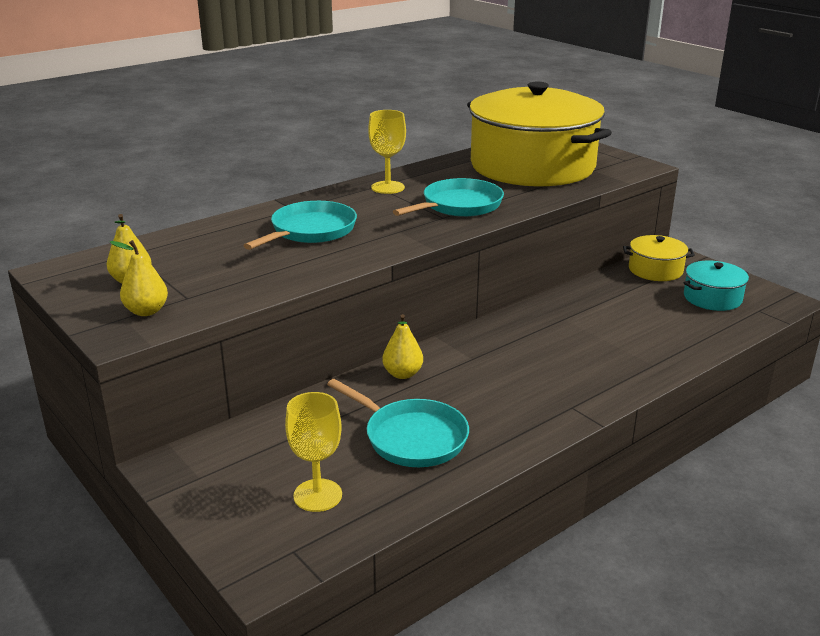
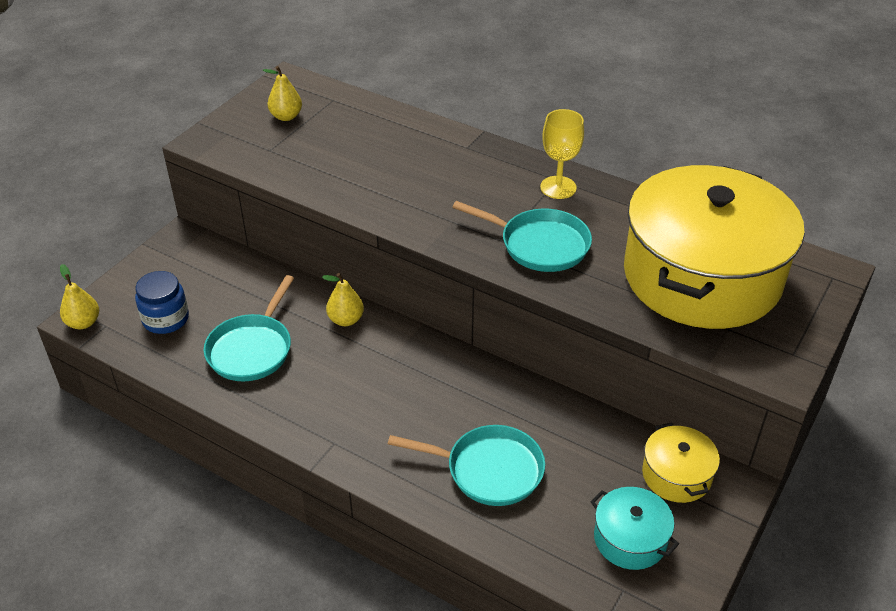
camera: 70 degrees right, 15 degrees up
(146, 311) = (241, 140): yellow pear -> yellow pear (83, 323)
(310, 231) = (422, 171): turquoise pan -> turquoise pan (489, 470)
(317, 495) = (166, 319): yellow goblet -> blue jar

